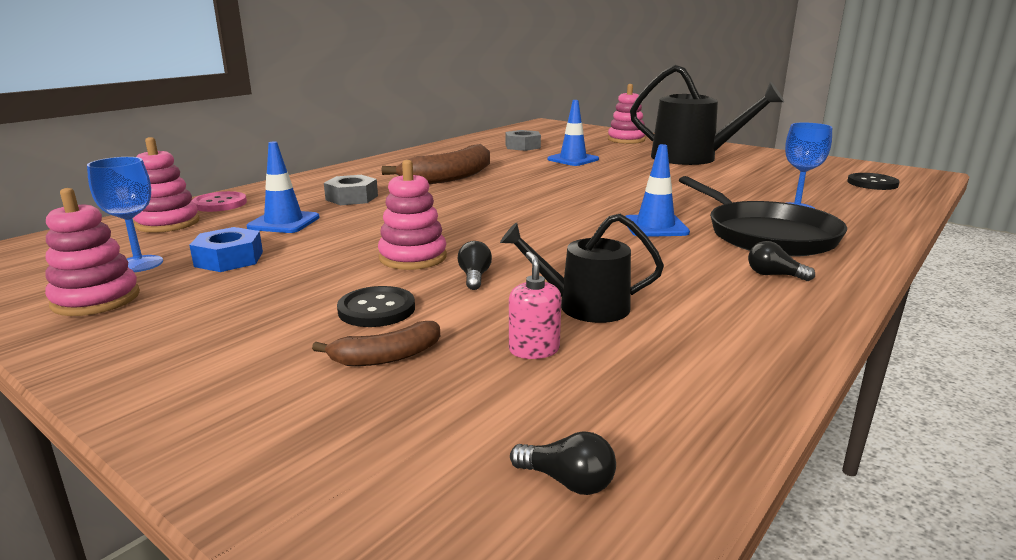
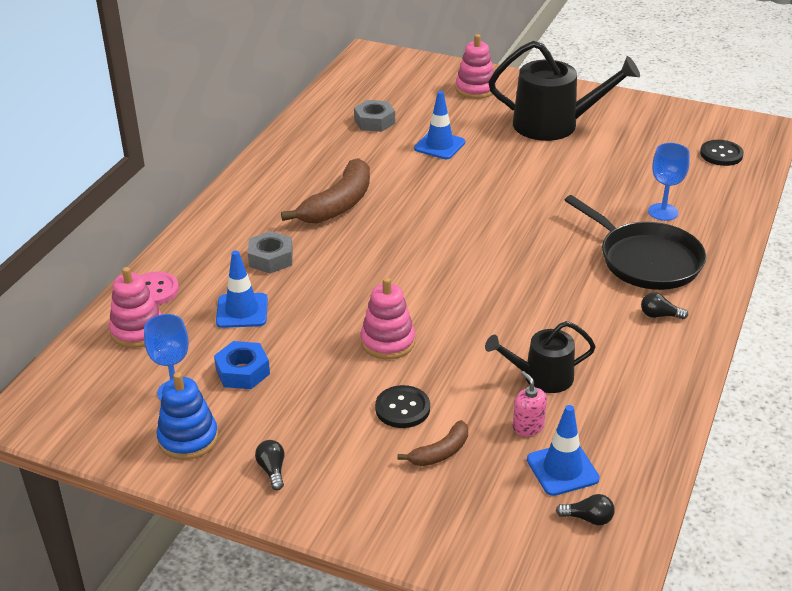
camera: 15 degrees left, 15 degrees up
(96, 299) = (188, 438): pink stacking toy -> blue stacking toy
(474, 277) = (449, 358): black light bulb -> black light bulb (272, 470)
(655, 226) = (557, 262): blue traffic cone -> blue traffic cone (562, 469)

